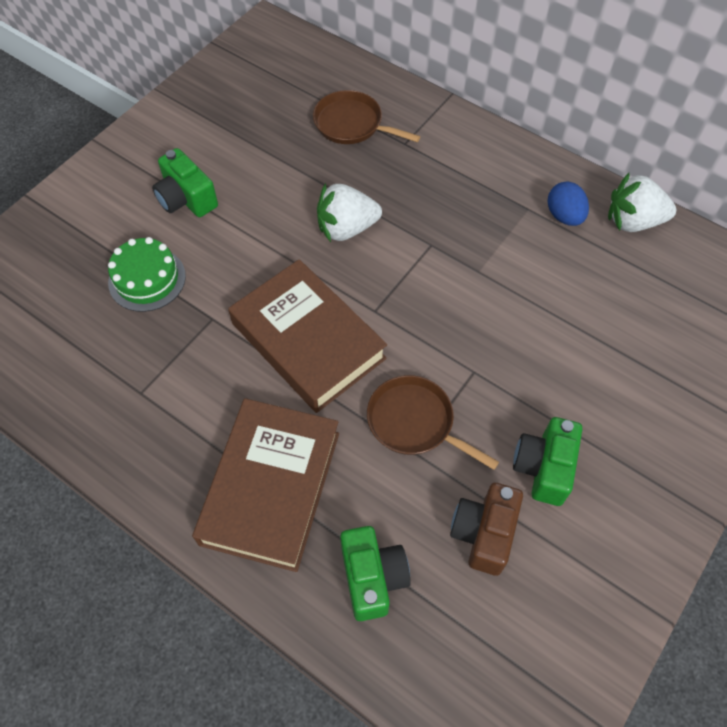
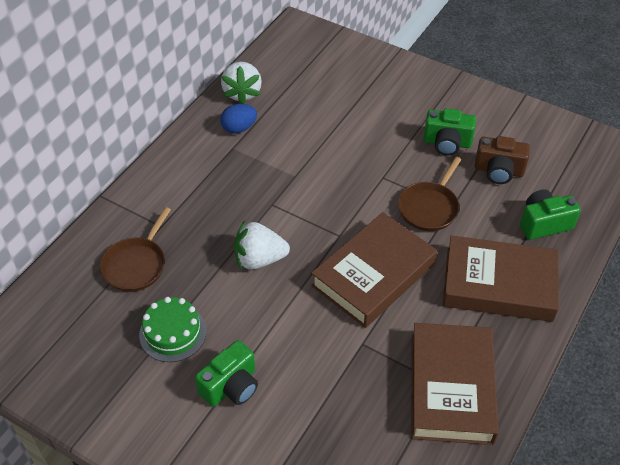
camera: 95 degrees left, 10 degrees down
(132, 402) = (451, 388): none -> brown book
(147, 279) = (328, 401): green cake -> green cake (173, 333)
(346, 228) = (259, 259): white strawberry -> white strawberry turned 105 degrees clockwise

